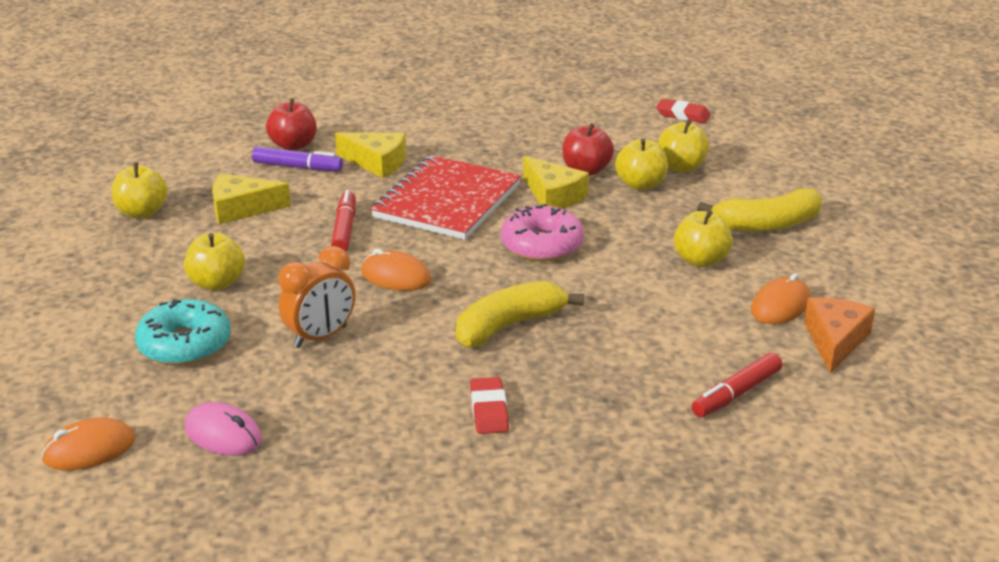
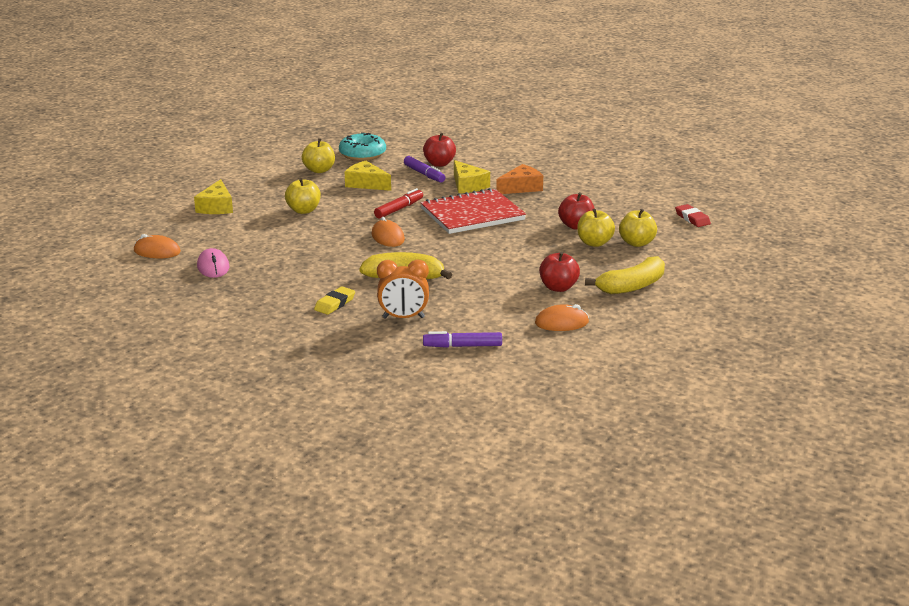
camera: 40 degrees right, 5 degrees down
(185, 345) = (251, 229): turquoise donut -> turquoise donut (362, 154)
(320, 337) = (312, 248): orange clock -> orange clock (403, 318)
(489, 410) = (335, 304): red eraser -> yellow eraser
(542, 245) = (485, 250): pink donut -> none
(553, 196) = (534, 231): yellow cheese -> yellow cheese (216, 207)
(701, 260) = (558, 288): yellow apple -> red apple
(737, 393) = (463, 346): red marker -> purple marker
(767, 224) = (632, 286): yellow banana -> yellow banana turned 60 degrees counterclockwise
(835, 341) = (560, 348): orange cheese -> orange cheese (521, 188)

